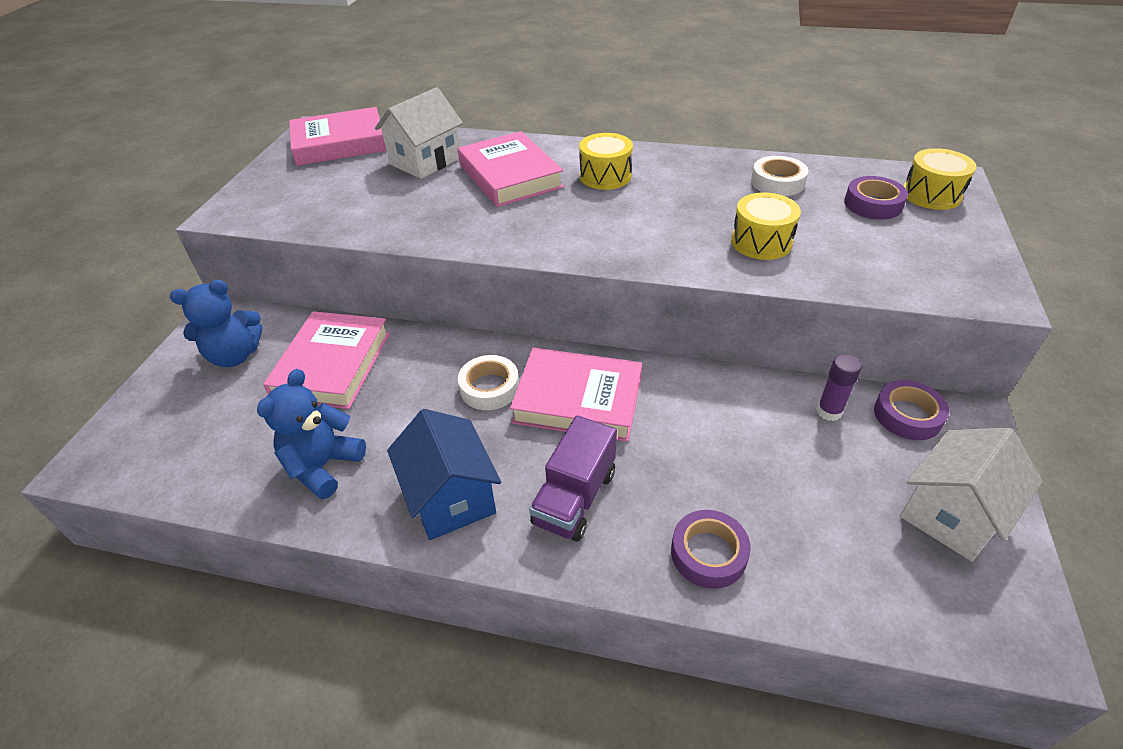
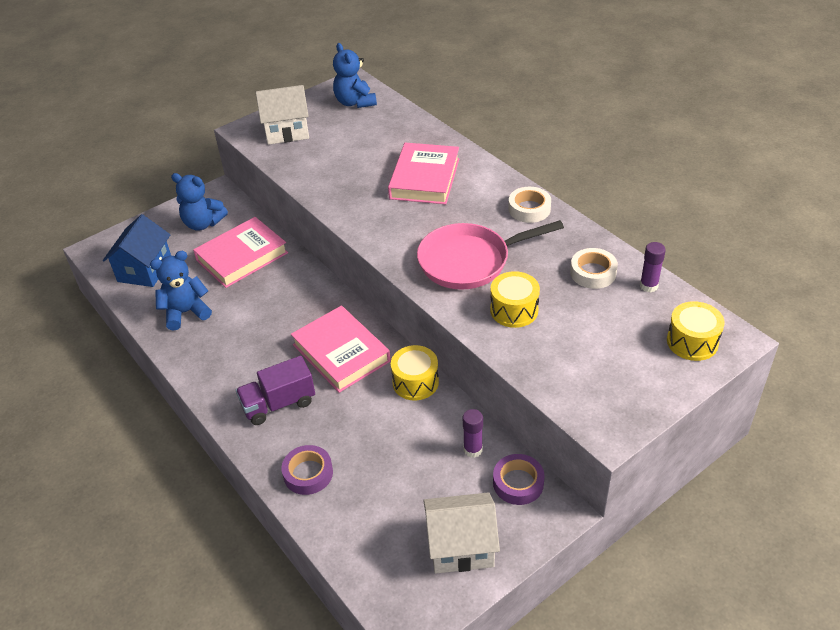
camera: 40 degrees right, 0 degrees up
(340, 143) = (355, 102): pink book -> blue teddy bear
(425, 161) = (388, 141): white house -> white house (287, 131)
(451, 497) = (224, 365): blue house -> blue house (145, 270)
(489, 388) = (304, 317): white tape -> white tape (529, 209)
(605, 176) = (483, 208): yellow drum -> yellow drum (415, 382)
(658, 222) = (469, 261): none -> pink pan
(834, 172) = (648, 286): none -> purple glue stick
(873, 204) = (634, 325): purple tape -> none

